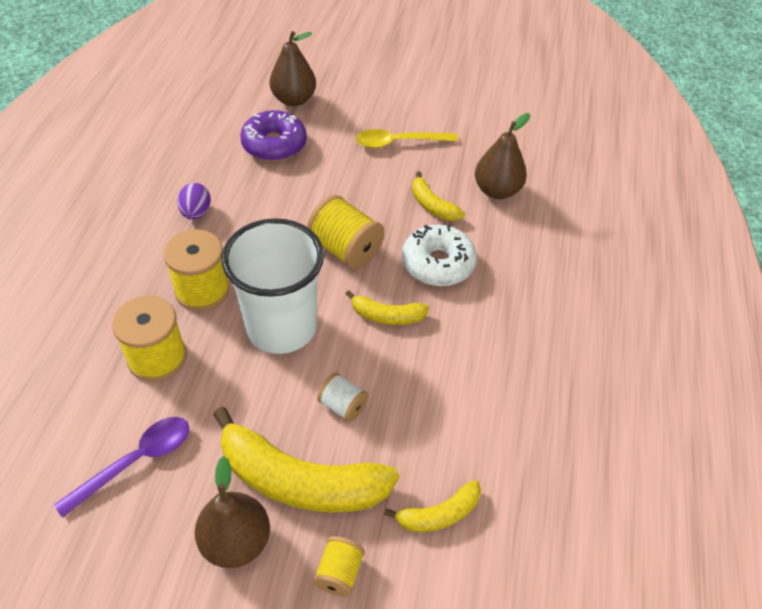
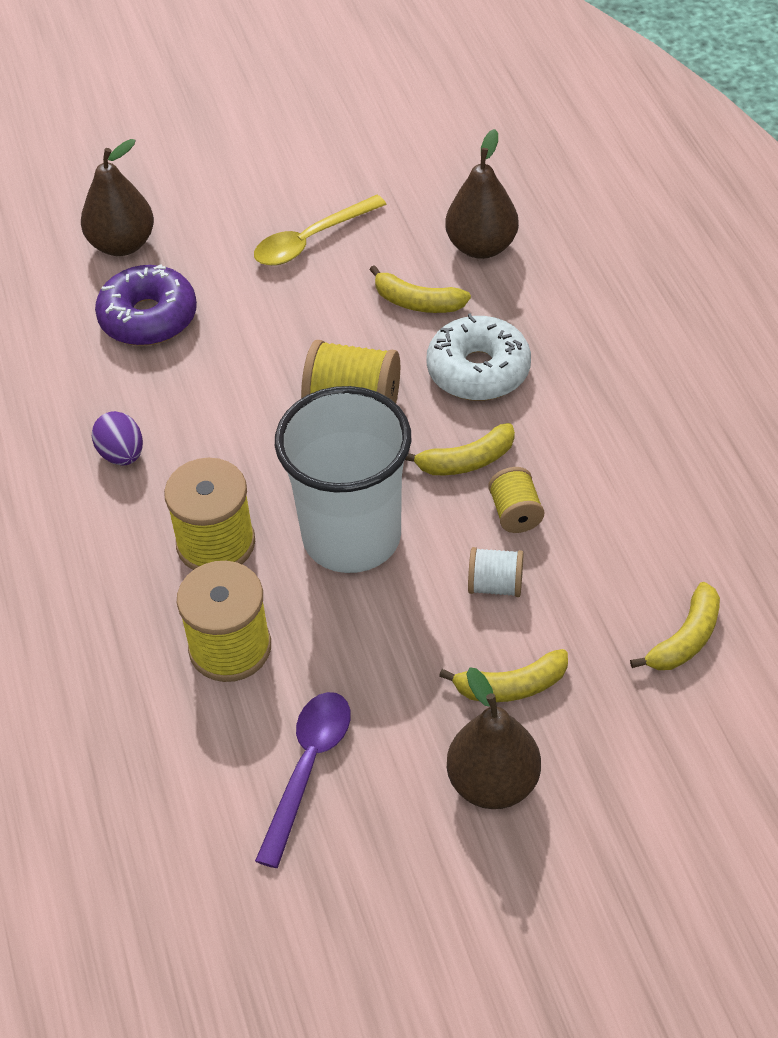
camera: 25 degrees left, 0 degrees up
(300, 480) = (511, 686): yellow banana -> yellow banana, size x0.50
(339, 573) = (626, 751): yellow spool -> yellow spool (515, 513)

